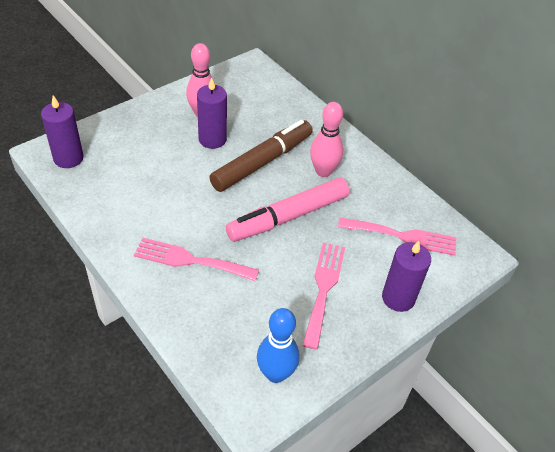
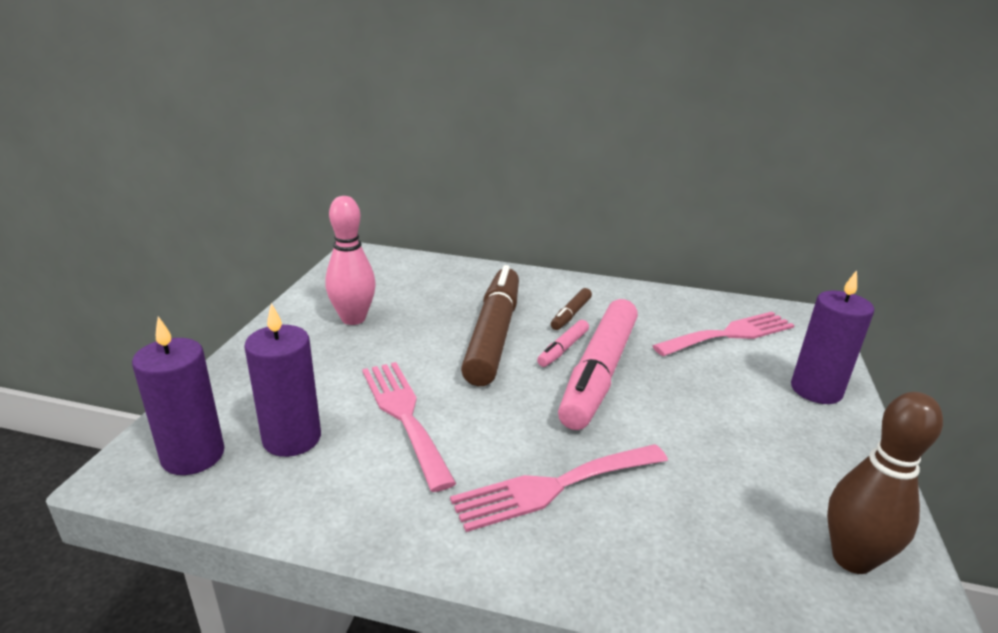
camera: 35 degrees left, 20 degrees down
(212, 139) = (401, 338): purple candle -> purple candle (292, 438)
(276, 373) = (852, 559): blue bowling pin -> brown bowling pin
(288, 191) = (563, 349): none -> pink marker
(323, 171) = (571, 314): pink bowling pin -> brown marker
(323, 288) = (742, 424): pink fork -> pink fork (404, 415)

